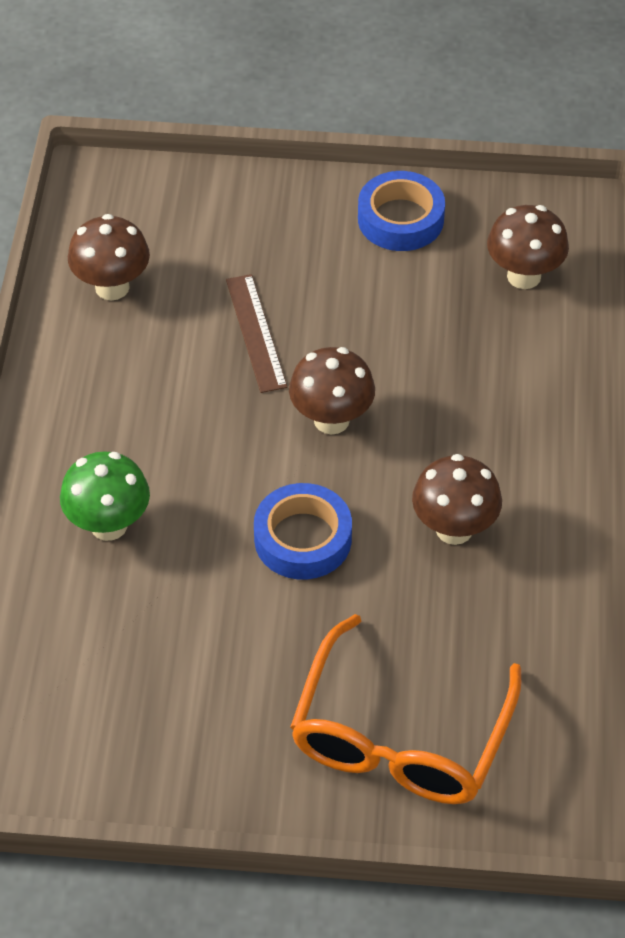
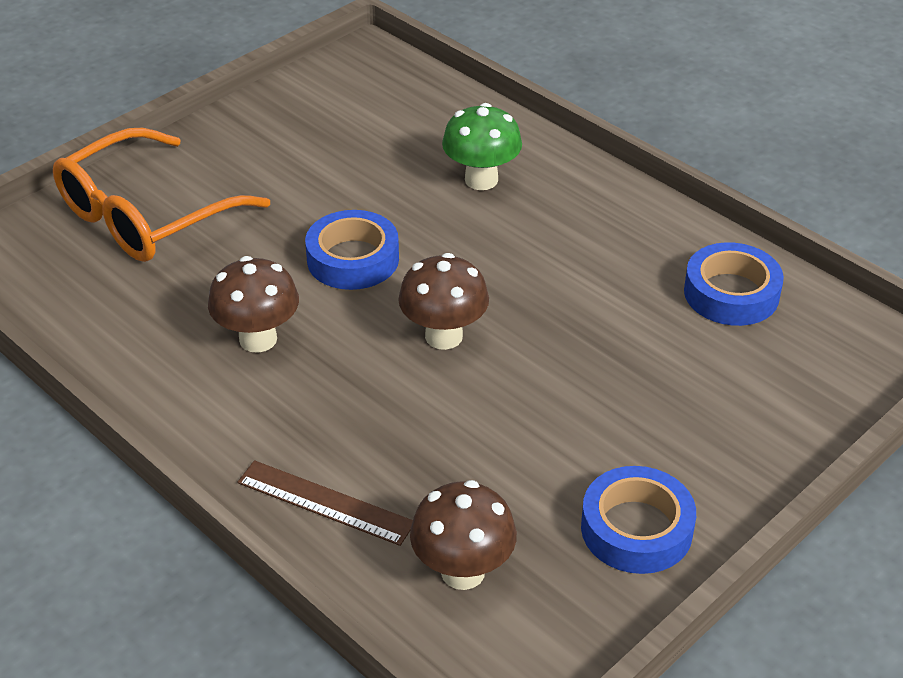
camera: 130 degrees right, 10 degrees down
(112, 287) = (731, 293): brown mushroom -> blue tape
(256, 332) = (588, 346): brown ruler -> brown ruler (325, 502)
(400, 736) = (146, 215): orange glasses -> orange glasses turned 105 degrees counterclockwise

